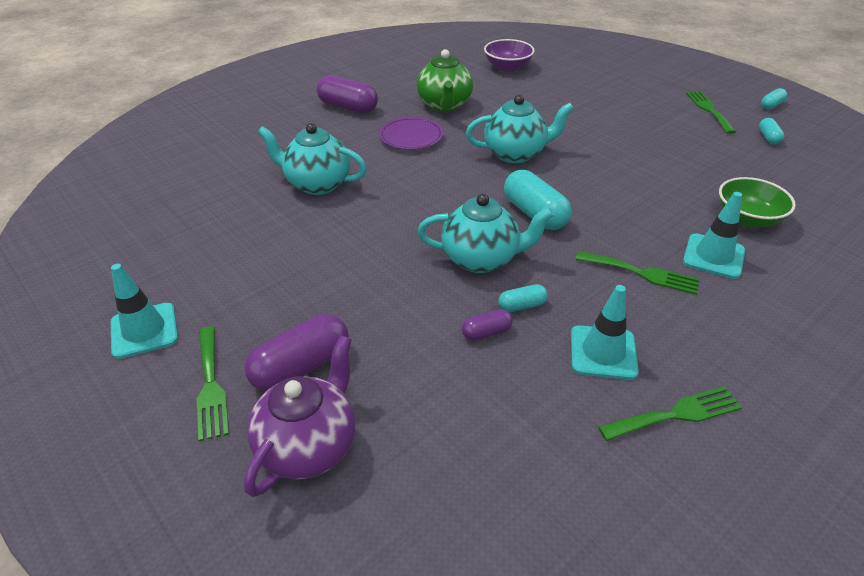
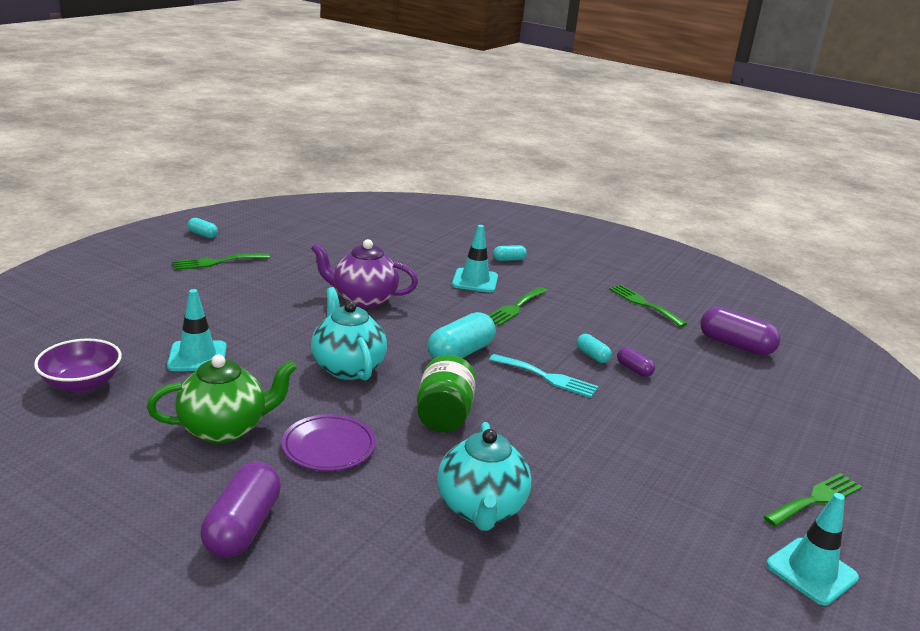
camera: 110 degrees left, 15 degrees down
(301, 367) = (750, 453): purple capsule -> purple capsule (735, 345)
(309, 446) = (806, 433): purple teapot -> purple teapot (363, 299)
(434, 188) = (444, 415): none -> green jar
(481, 259) = (547, 377): turquoise teapot -> turquoise fork
(603, 352) = (613, 324): turquoise traffic cone -> turquoise traffic cone (197, 356)
(642, 273) = (515, 308): green fork -> green fork turned 150 degrees counterclockwise
(747, 218) = (415, 264): green bowl -> none
(768, 138) = (273, 243): turquoise capsule -> turquoise capsule (509, 260)

